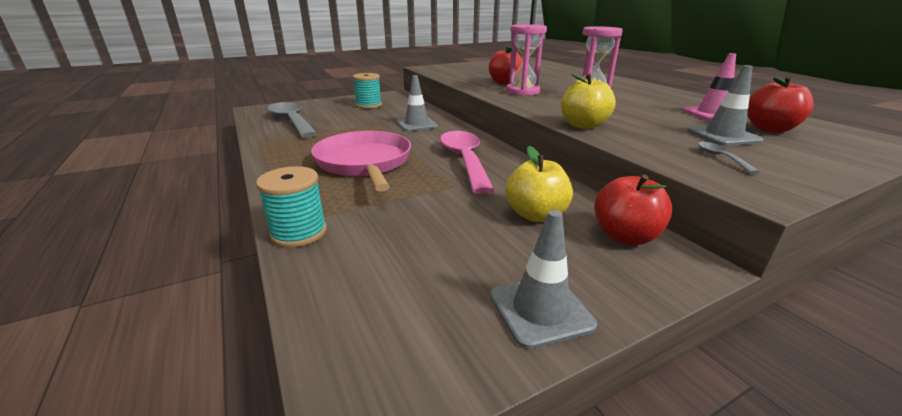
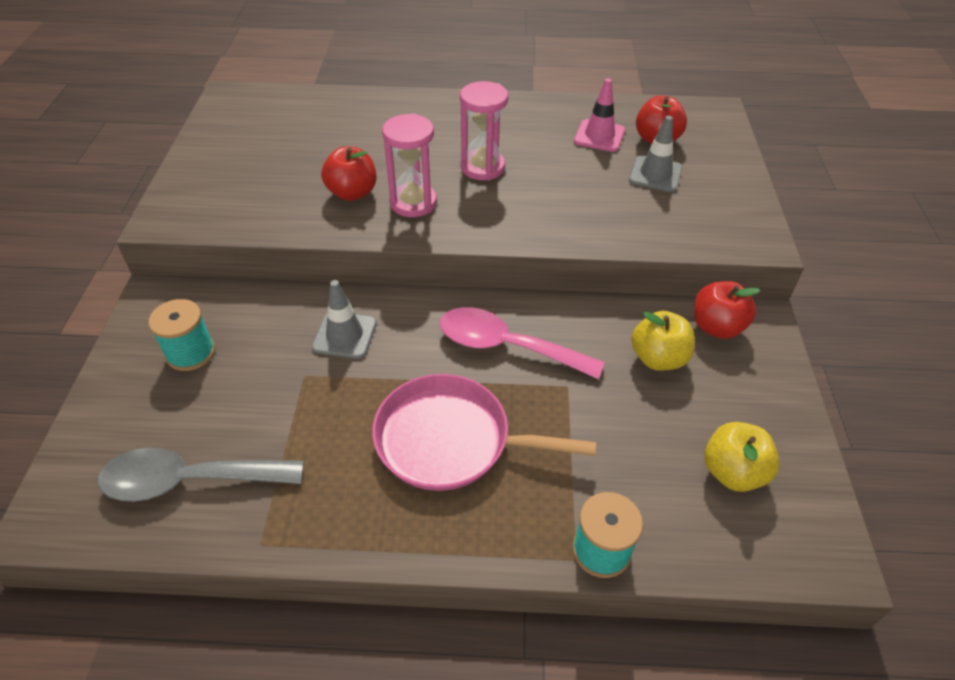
camera: 60 degrees left, 20 degrees up
(540, 310) = (782, 428): grey traffic cone -> none
(583, 125) = (573, 233): yellow apple -> yellow apple (732, 472)
(720, 158) = (697, 212): grey spoon -> none

